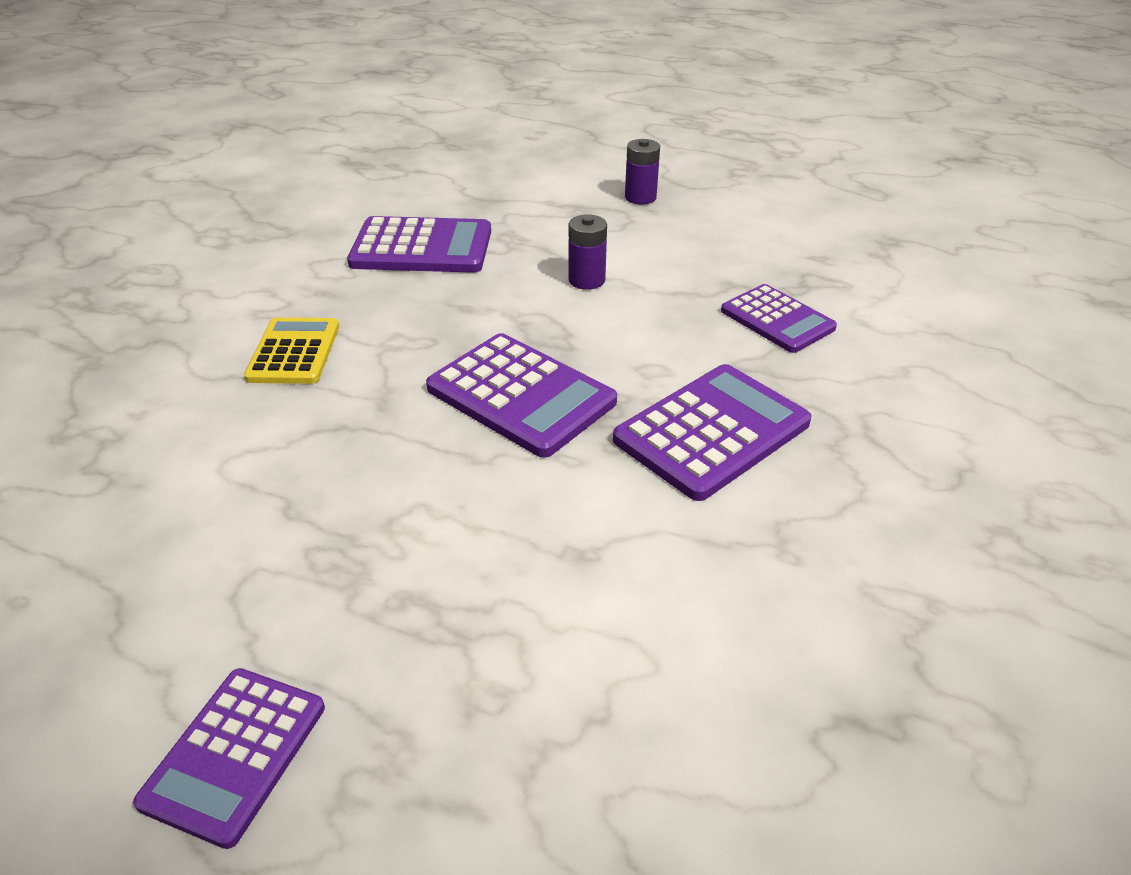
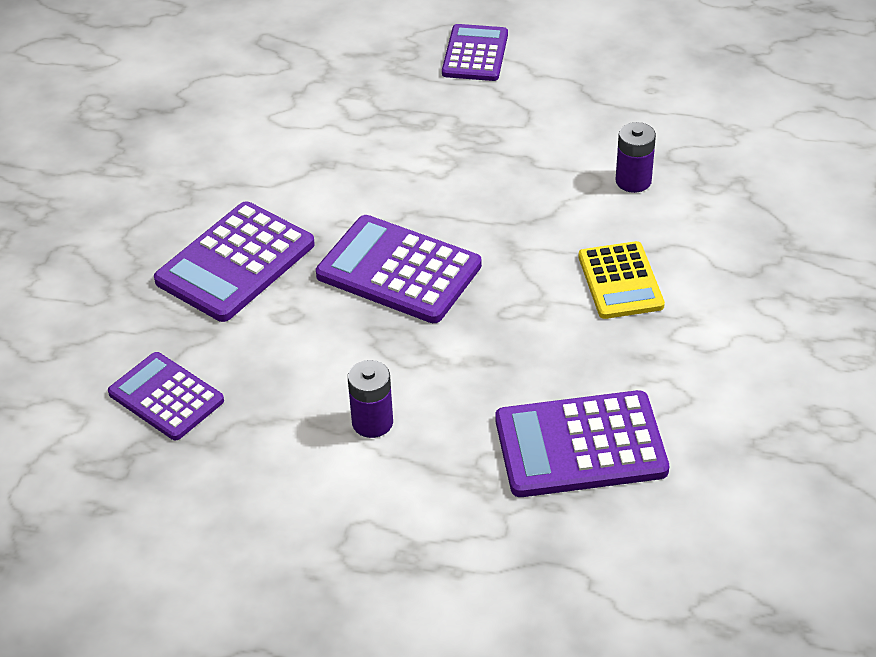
camera: 170 degrees right, 5 degrees up
(640, 197) = (331, 605): purple battery -> purple battery (633, 181)

